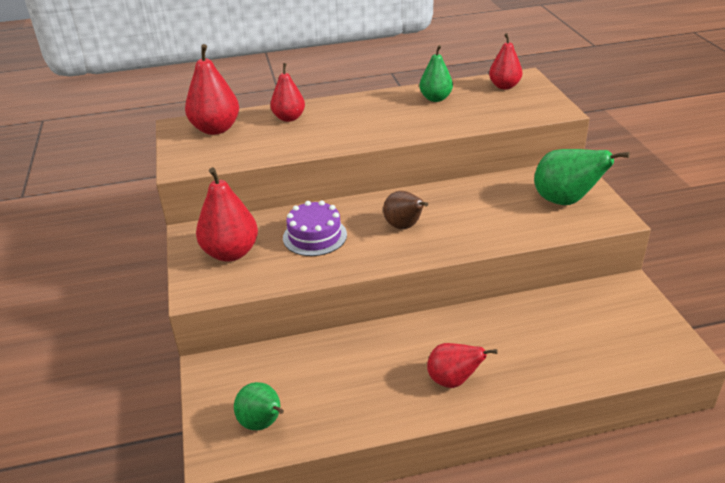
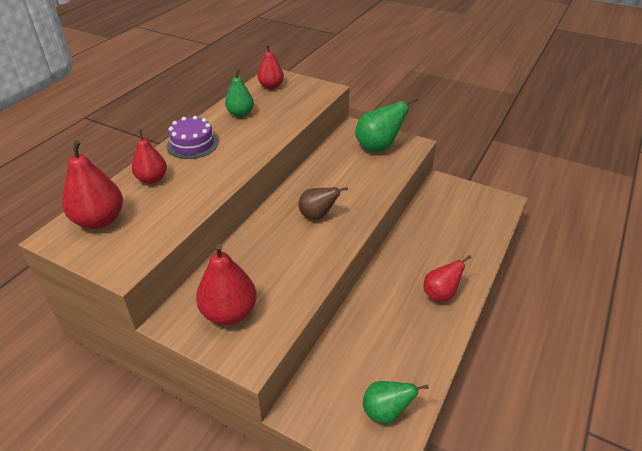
camera: 50 degrees left, 5 degrees up
(315, 236) = (271, 259): purple cake -> purple cake (192, 144)

